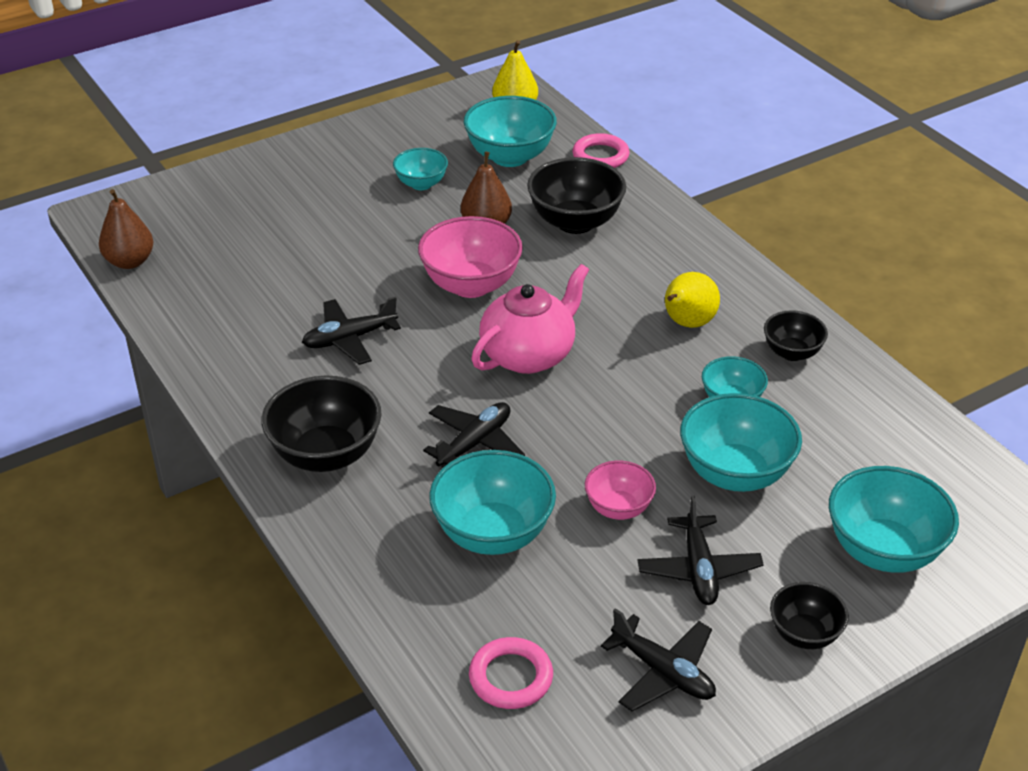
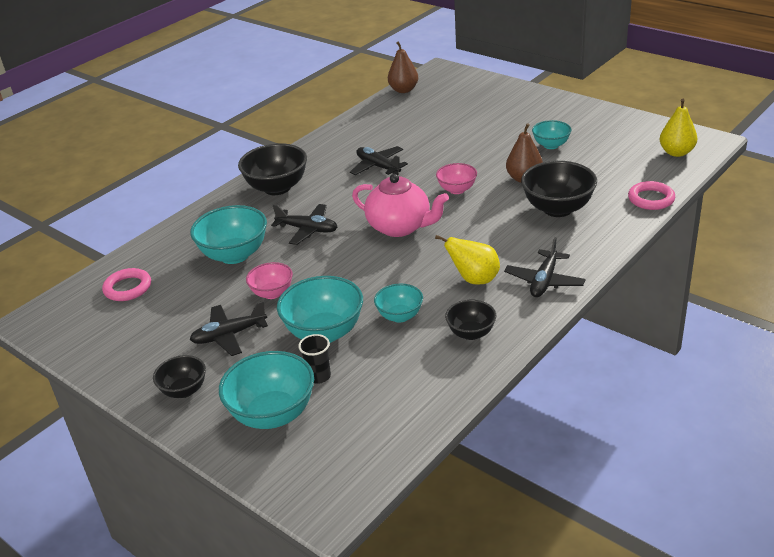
camera: 75 degrees right, 5 degrees down
(471, 285) = (457, 190): pink bowl -> pink bowl, size x0.58
(510, 157) = (613, 166): turquoise bowl -> none
(663, 672) = (141, 339): black plane -> black plane (544, 281)
(824, 495) = (319, 376): none -> black cup

